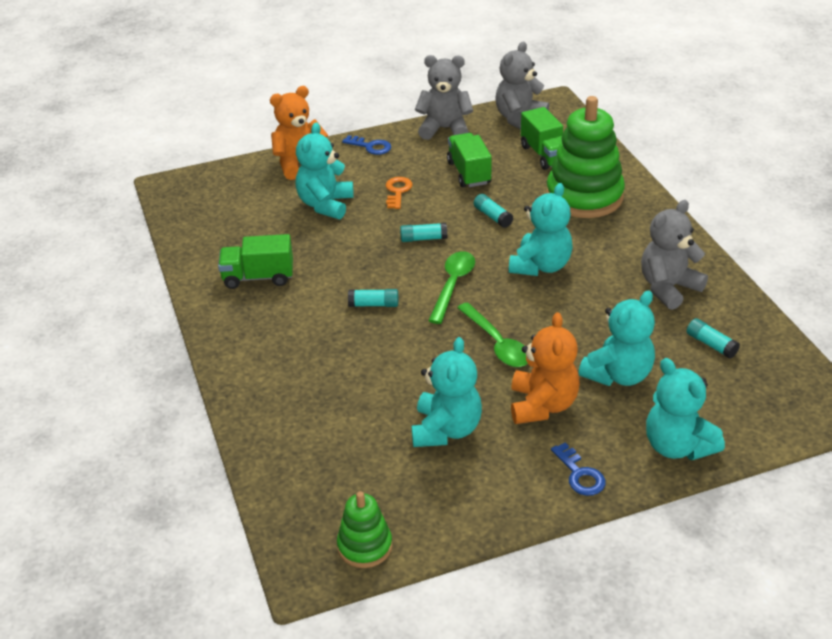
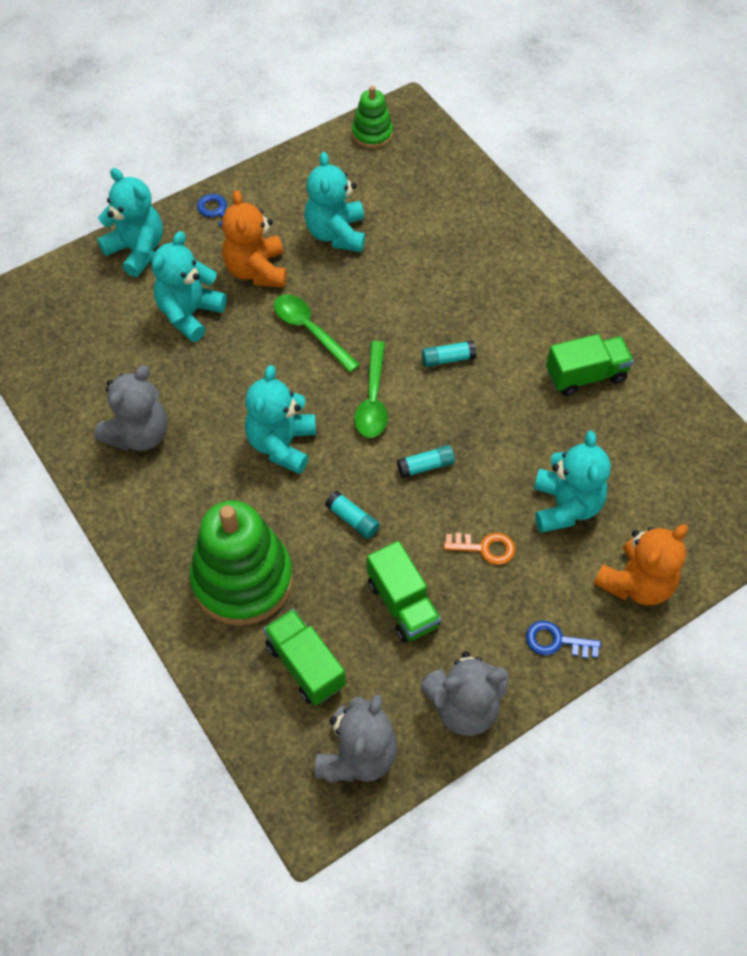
camera: 165 degrees right, 20 degrees up
(397, 191) = (485, 548): orange key -> orange key turned 75 degrees counterclockwise
(711, 345) = (99, 364): turquoise glue stick -> none

